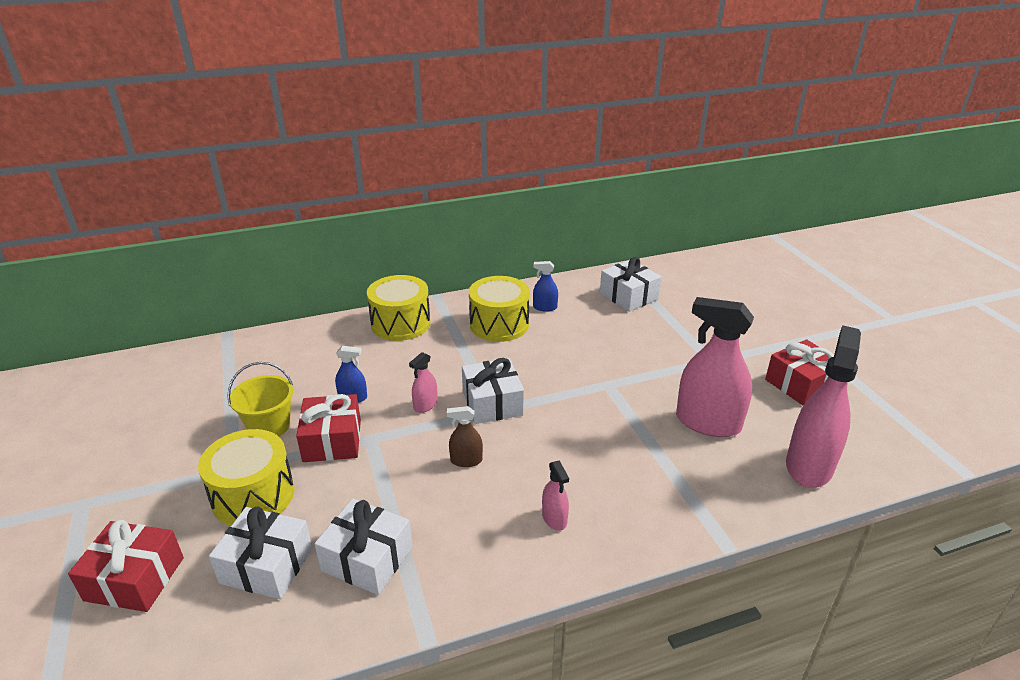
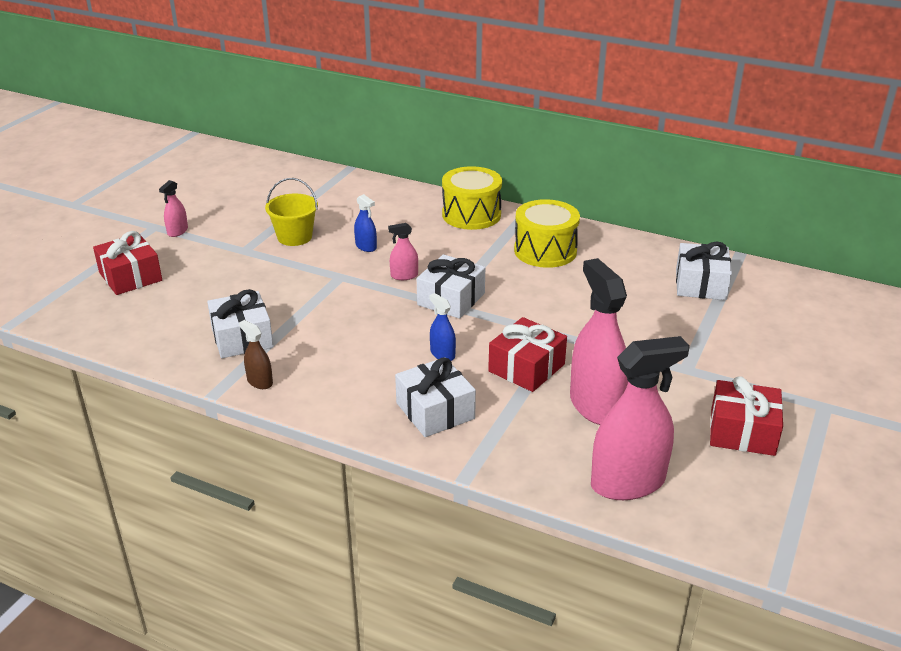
camera: 45 degrees right, 0 degrees up
(253, 495) = (234, 270): yellow drum -> none
(266, 565) = (192, 308): white gift -> white gift (435, 411)
(332, 440) = (317, 265): red gift -> red gift (526, 368)
(466, 460) = (377, 322): brown spray bottle -> brown spray bottle (260, 382)
(545, 307) = (605, 257): blue spray bottle -> blue spray bottle (442, 354)
(554, 518) = (377, 387): pink spray bottle -> pink spray bottle (177, 231)

